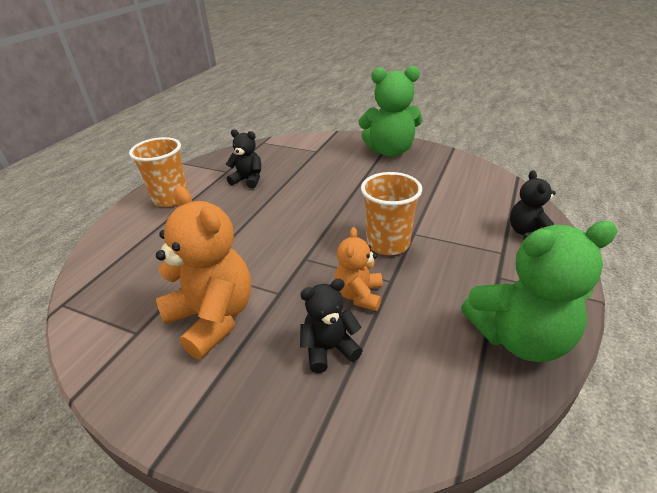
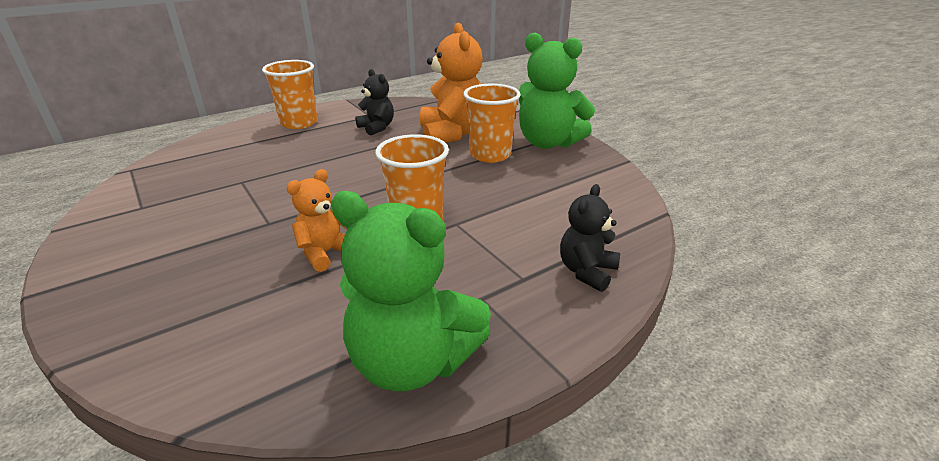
camera: 30 degrees right, 5 degrees down
(213, 318) = (198, 219): orange teddy bear -> orange teddy bear (452, 134)
(329, 349) = (239, 282): black teddy bear -> none
(365, 173) = (490, 155): none -> orange cup

